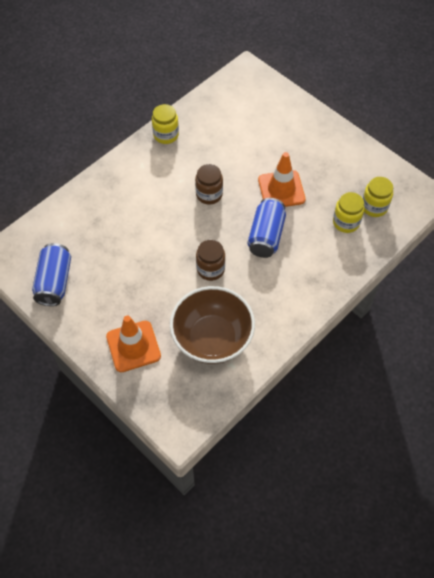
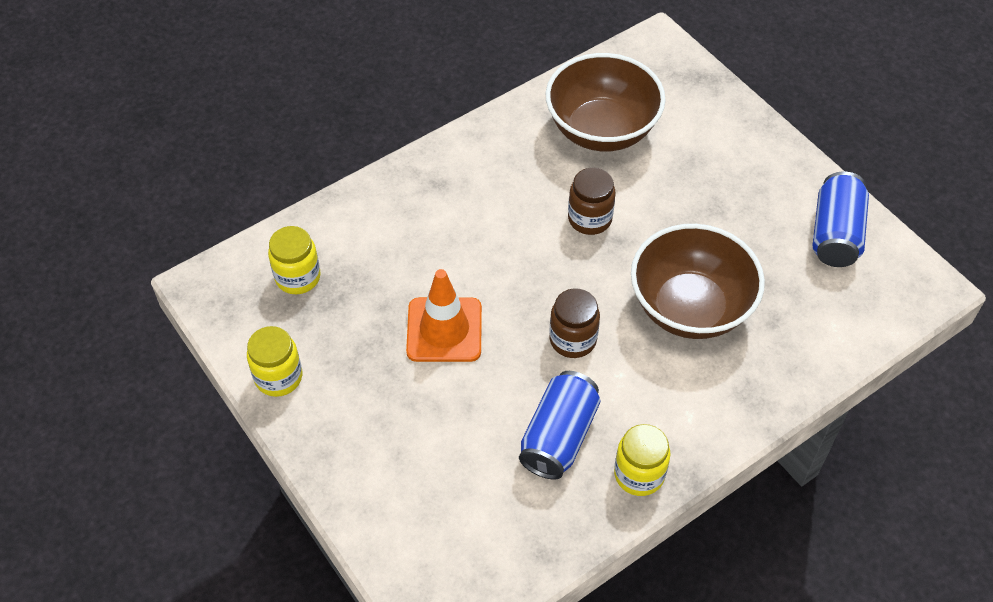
camera: 170 degrees left, 5 degrees down
(133, 346) = (713, 135): orange traffic cone -> none
(144, 222) = (690, 307): none -> brown bowl
(266, 236) = (491, 256): blue can -> blue can (559, 436)
(346, 222) = (355, 259): yellow jar -> yellow jar (278, 377)

